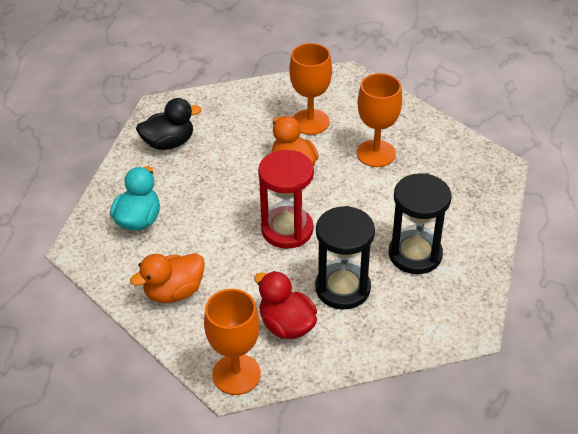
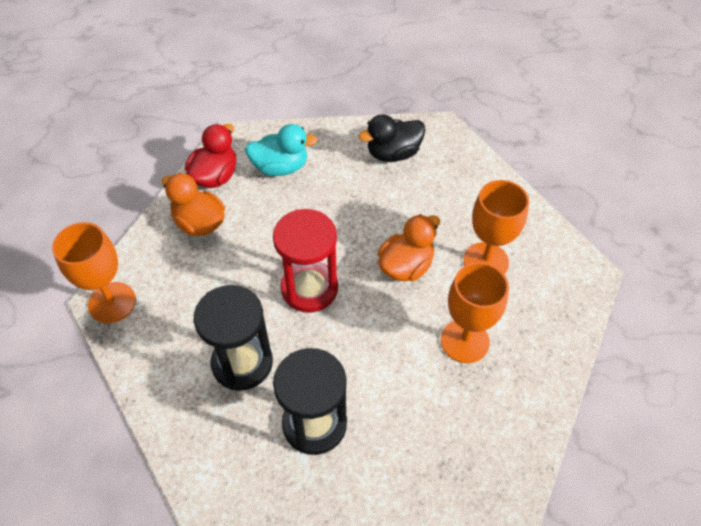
camera: 70 degrees right, 10 degrees up
(169, 143) = (393, 153): black duck -> black duck turned 105 degrees clockwise
(286, 325) = (180, 326): red duck -> red duck (215, 176)

